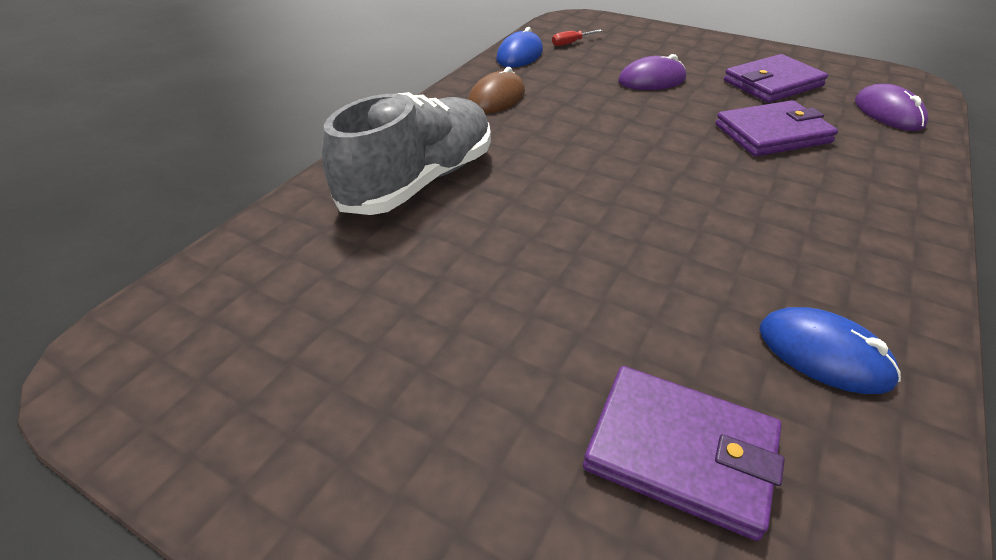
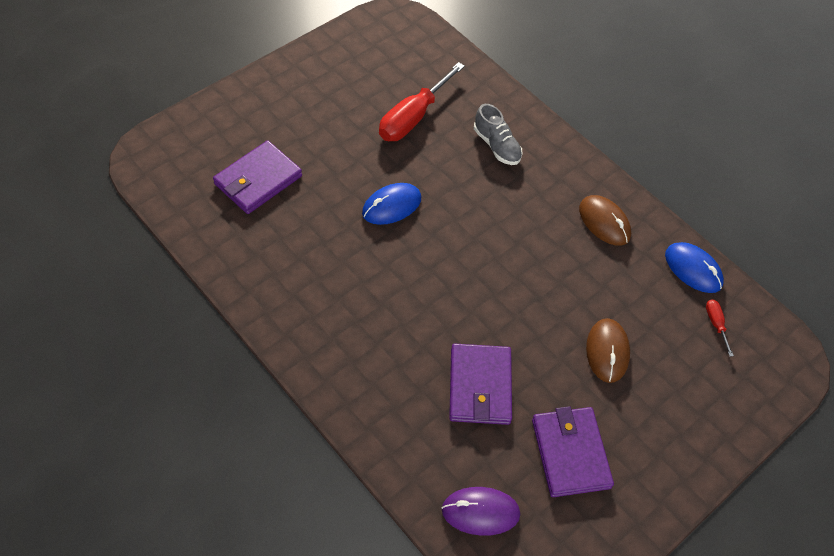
camera: 105 degrees right, 15 degrees up
(396, 271) = (413, 117): none -> red screwdriver
(419, 181) = (497, 146): grey shoe -> grey shoe, size x0.51
(651, 80) = (607, 351): purple mouse -> brown mouse
(824, 354) = (273, 262): blue mouse -> blue mouse (391, 206)

